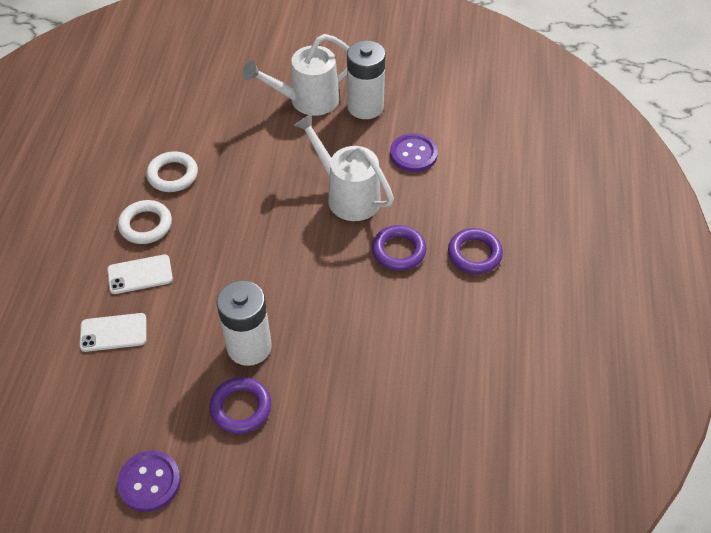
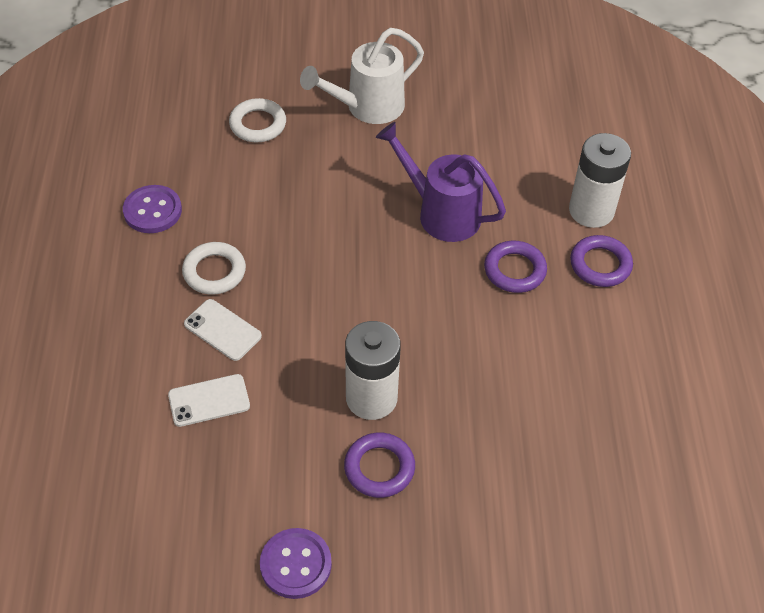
camera: 10 degrees left, 0 degrees up
(140, 274) = (222, 330): white phone -> white phone turned 60 degrees clockwise
(173, 175) = (231, 210): white ring -> white ring (258, 124)
(347, 195) = (441, 213): white watering can -> purple watering can
(365, 107) = (437, 108): white battery -> white battery (591, 211)
(413, 154) = (505, 158): purple button -> purple button (152, 211)

